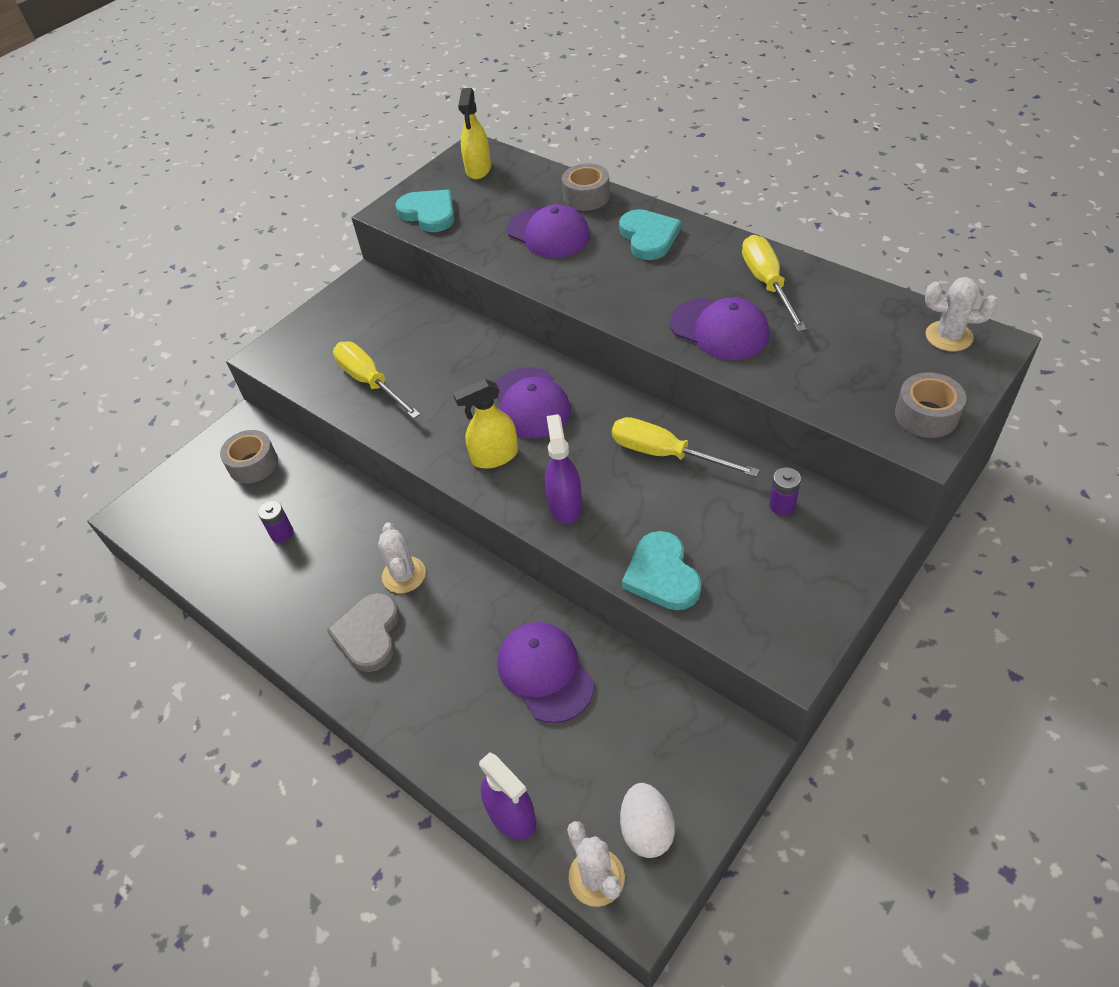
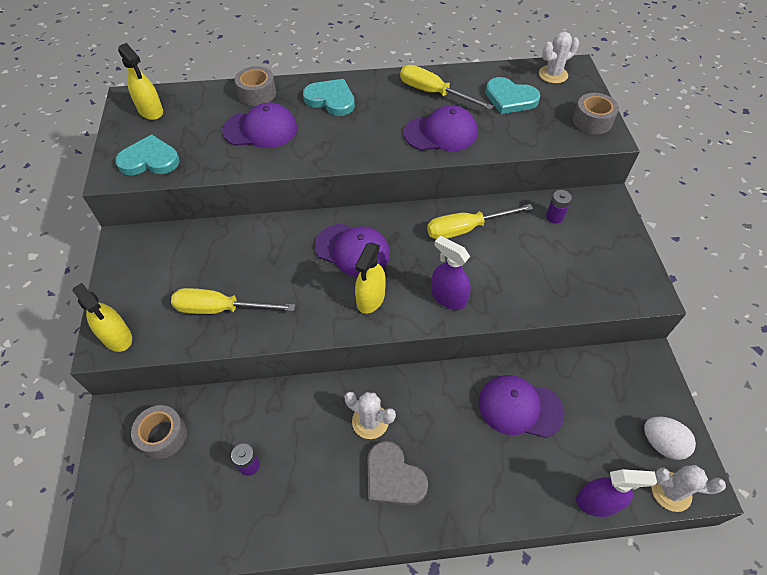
camera: 50 degrees left, 5 degrees up
(280, 354) = (117, 337): none -> yellow spray bottle
(662, 575) = (545, 297): turquoise heart -> turquoise heart (510, 98)

